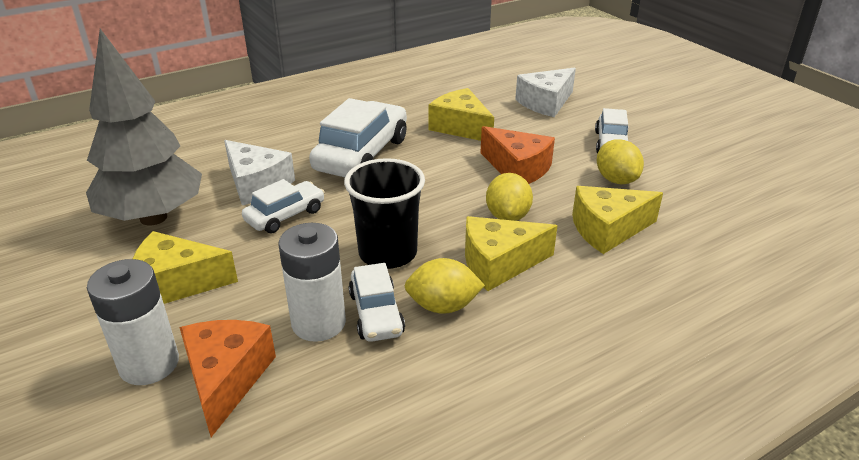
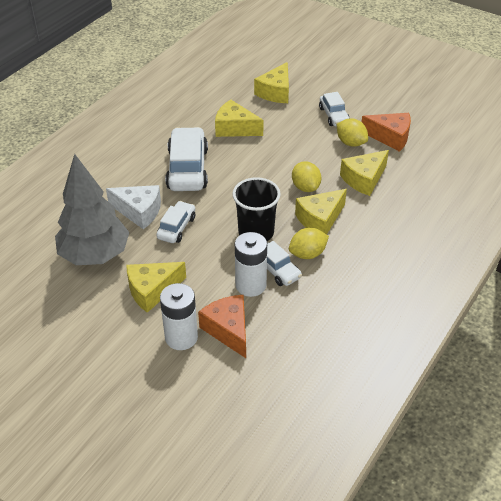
camera: 25 degrees left, 10 degrees up
(517, 169) = (290, 151): orange cheese -> orange cheese (390, 137)
(545, 103) = (275, 92): white cheese -> yellow cheese

